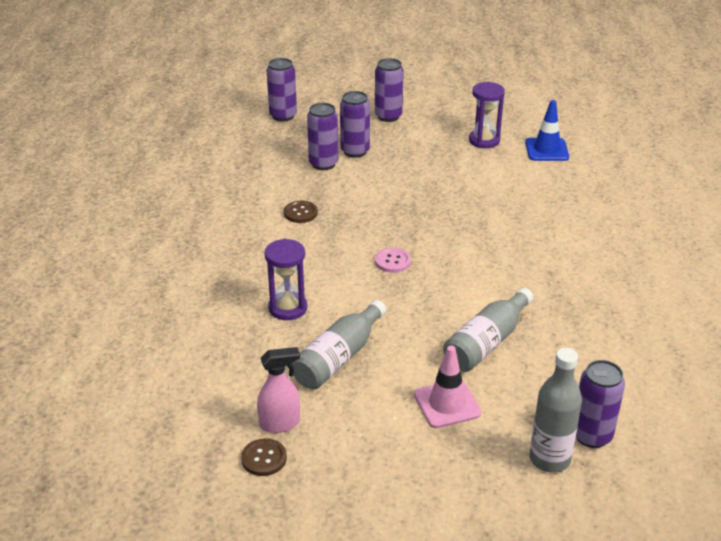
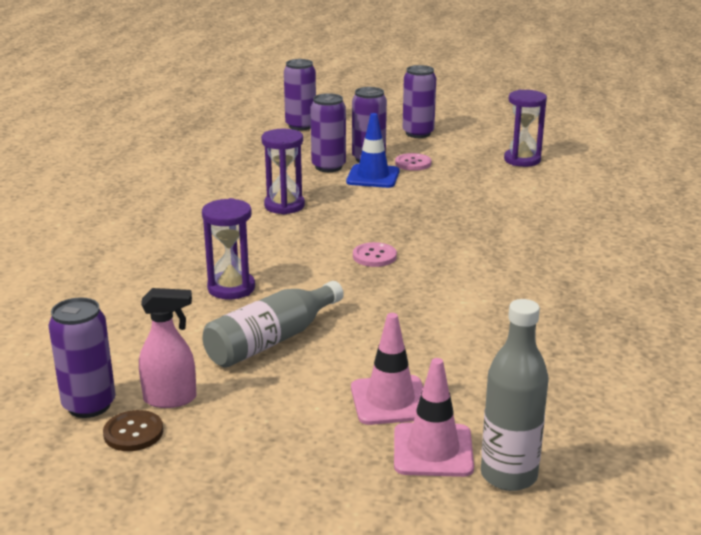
camera: 10 degrees right, 10 degrees down
(300, 213) = (284, 206): brown button -> purple hourglass
(394, 153) = (413, 163): none -> pink button
(486, 342) = (463, 343): grey bottle -> none
(490, 445) = (433, 450): none -> pink traffic cone
(546, 150) = (595, 173): blue traffic cone -> blue traffic cone (373, 177)
(591, 435) = (575, 455): purple can -> purple can (89, 405)

